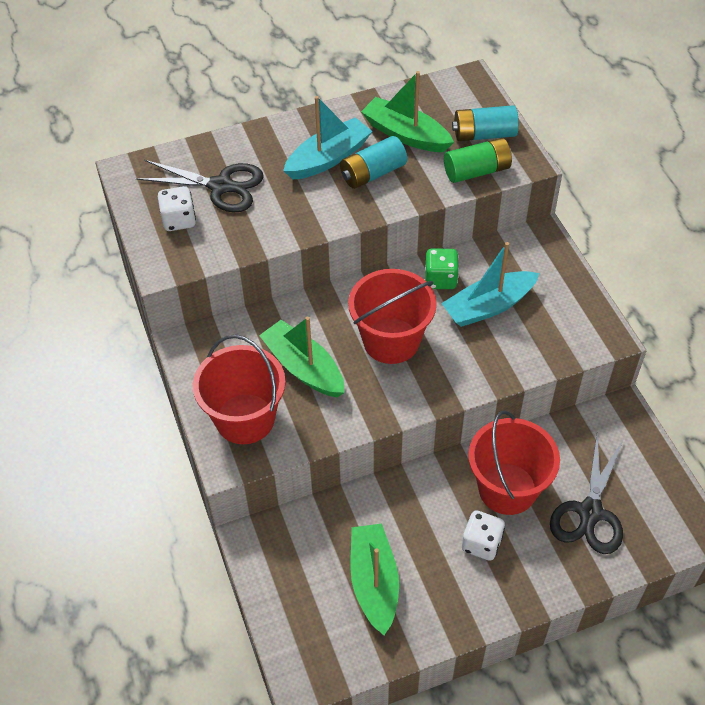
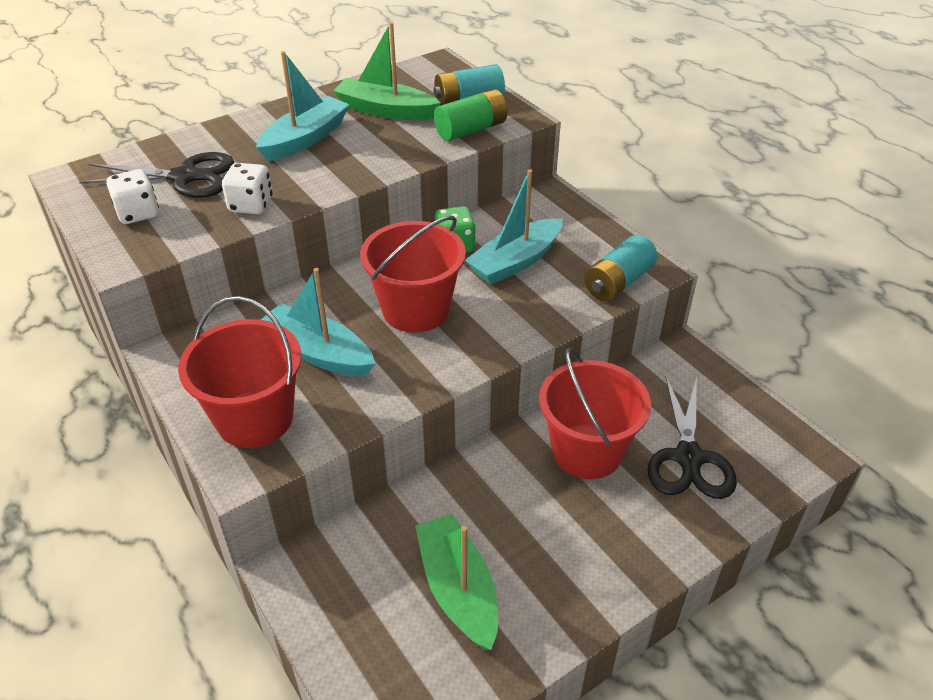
camera: 15 degrees left, 10 degrees down
(303, 368) = (318, 352): green boat -> turquoise boat
(373, 173) = (358, 145): turquoise battery -> turquoise battery (618, 282)
(481, 543) = (576, 516): white dice -> white dice (251, 205)

